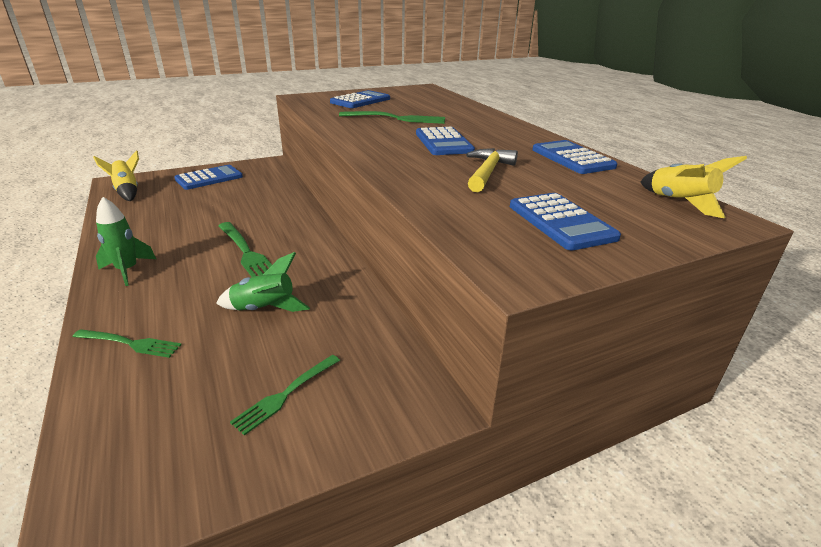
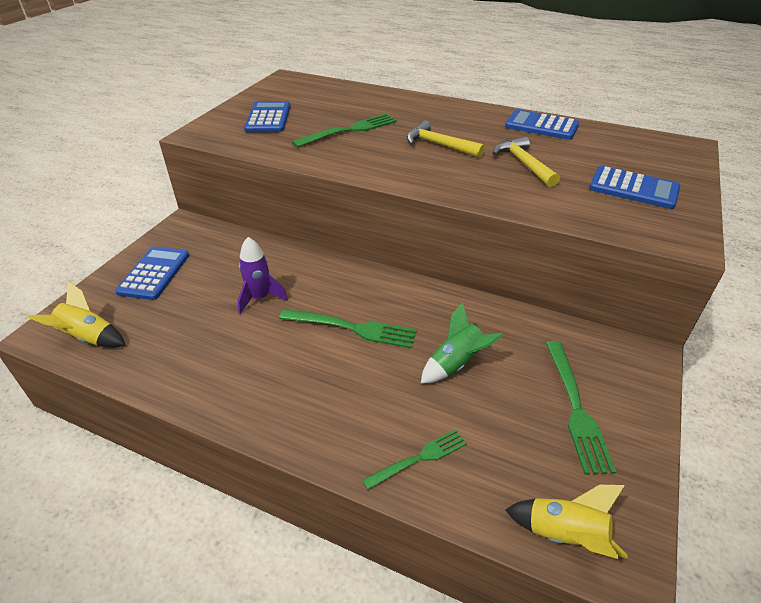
camera: 40 degrees left, 10 degrees up
(127, 270) = (283, 410): green rocket -> none
(232, 212) = (260, 298): none -> purple rocket
(286, 394) = (575, 408): green fork -> green fork, size x1.54
(443, 142) = (439, 145): blue calculator -> yellow hammer
(679, 202) = (651, 142): yellow rocket -> yellow rocket (564, 535)

